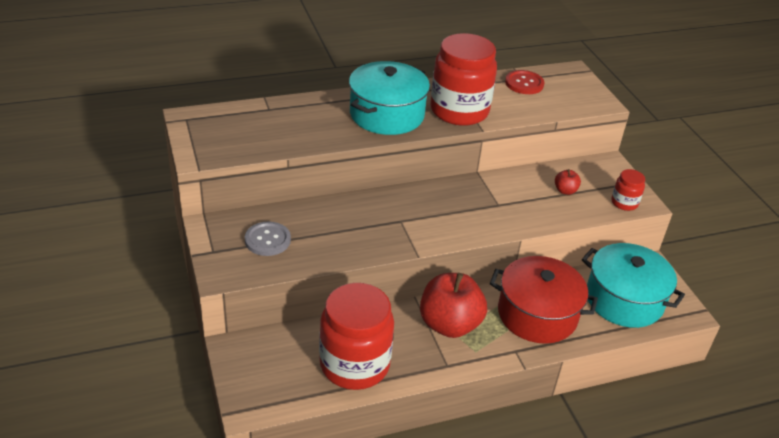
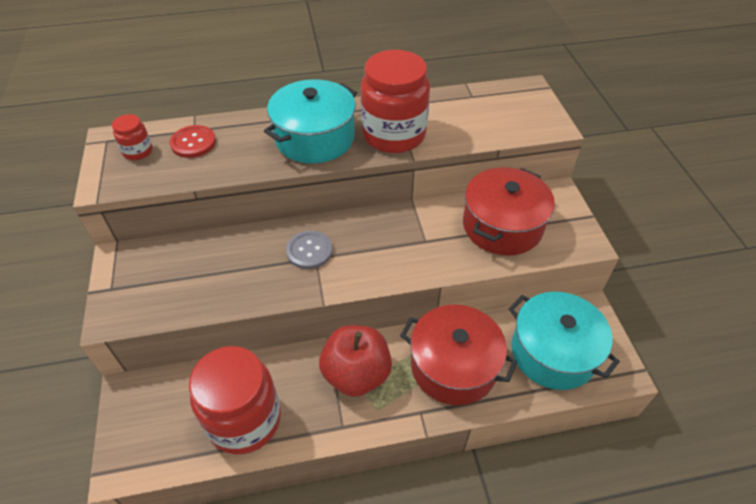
camera: 10 degrees right, 10 degrees up
(267, 240) = (170, 277): grey button -> grey button (309, 251)
(524, 83) = (472, 102): red button -> red button (193, 143)
(565, 191) = (502, 226): red apple -> red pot
(624, 203) = (566, 243): red jar -> red jar (138, 151)

